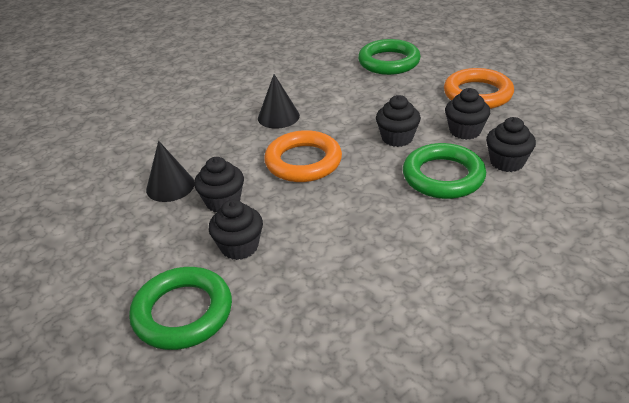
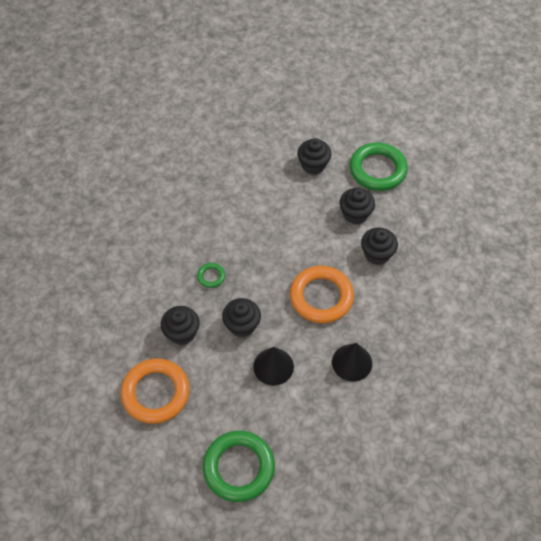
camera: 175 degrees right, 20 degrees up
(170, 186) = (423, 271): black cone -> black cone (273, 366)
(443, 176) = (211, 276): green ring -> green ring, size x0.45
(507, 162) = (158, 291): black cupcake -> black cupcake (313, 165)

